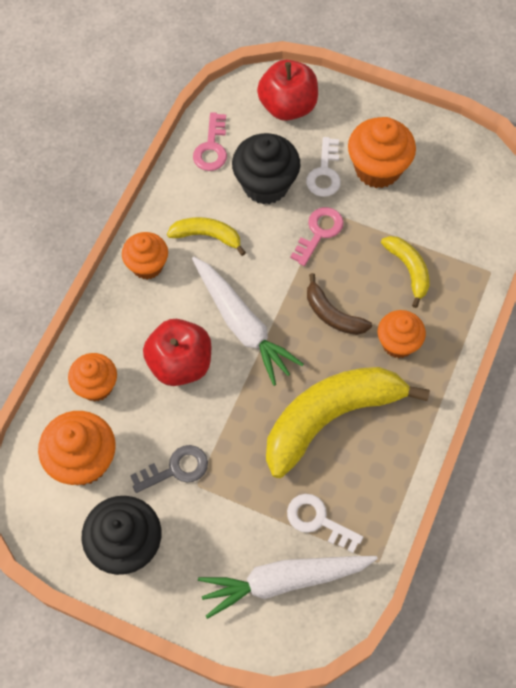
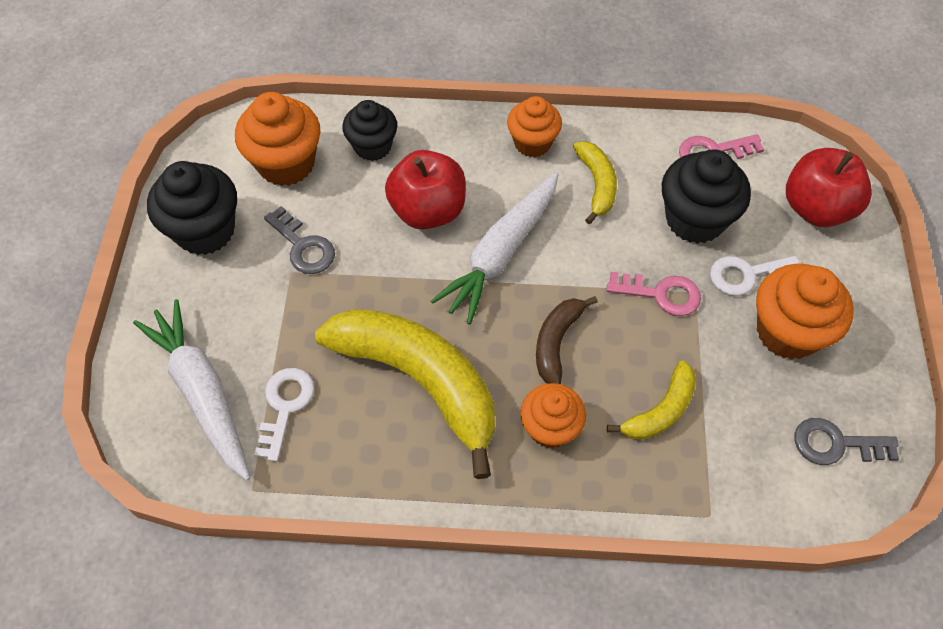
camera: 70 degrees right, 5 degrees down
(96, 386) = (372, 146): orange cupcake -> black cupcake
(466, 179) = (836, 444): none -> grey key

